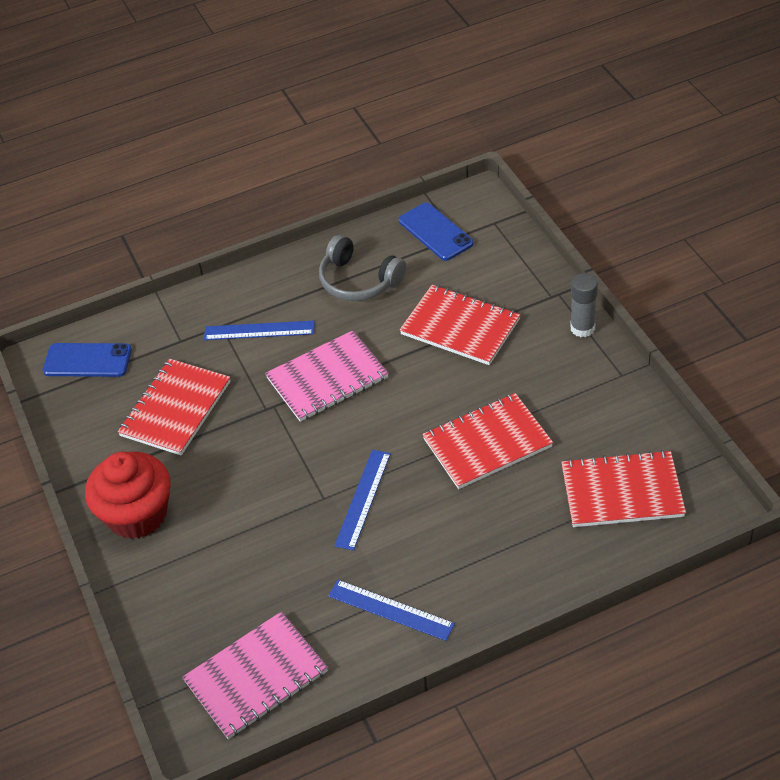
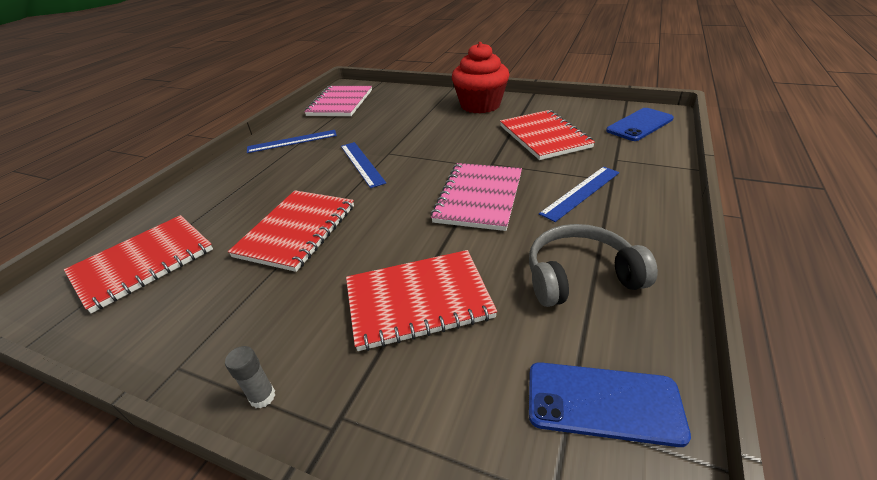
camera: 135 degrees right, 10 degrees down
(582, 328) = (262, 397): grey glue stick -> grey glue stick, size x0.64

